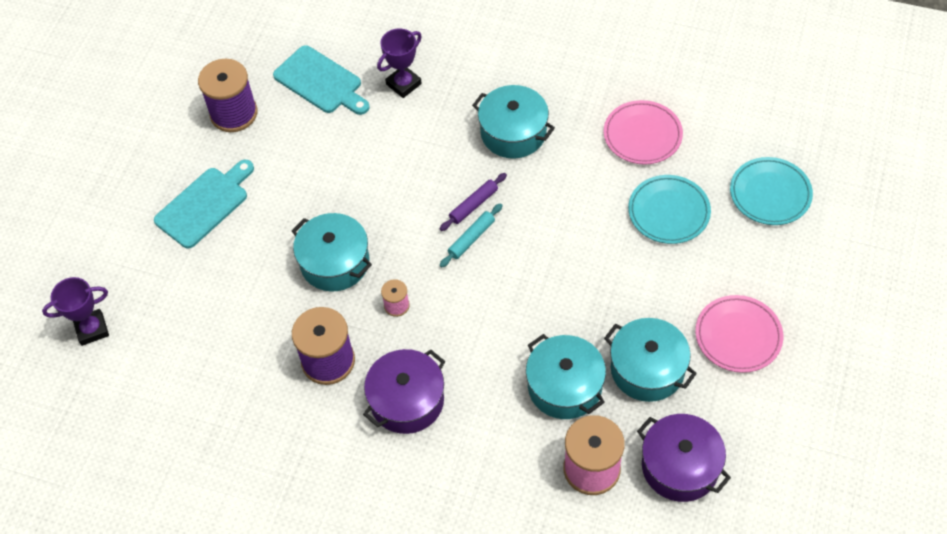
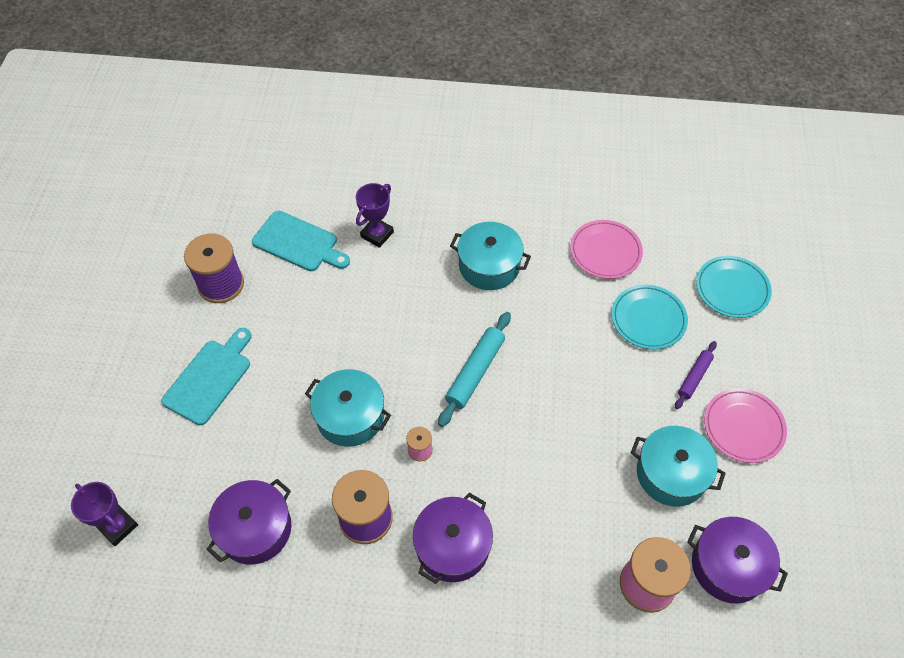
camera: 15 degrees left, 0 degrees up
(92, 329) = (117, 526): purple trophy -> purple trophy turned 75 degrees clockwise
(220, 353) = (255, 529): none -> purple pot
(471, 238) = (475, 372): turquoise rolling pin -> turquoise rolling pin, size x1.62
(473, 205) = (469, 339): purple rolling pin -> purple rolling pin (694, 377)
(565, 386) = (599, 504): turquoise pot -> none

